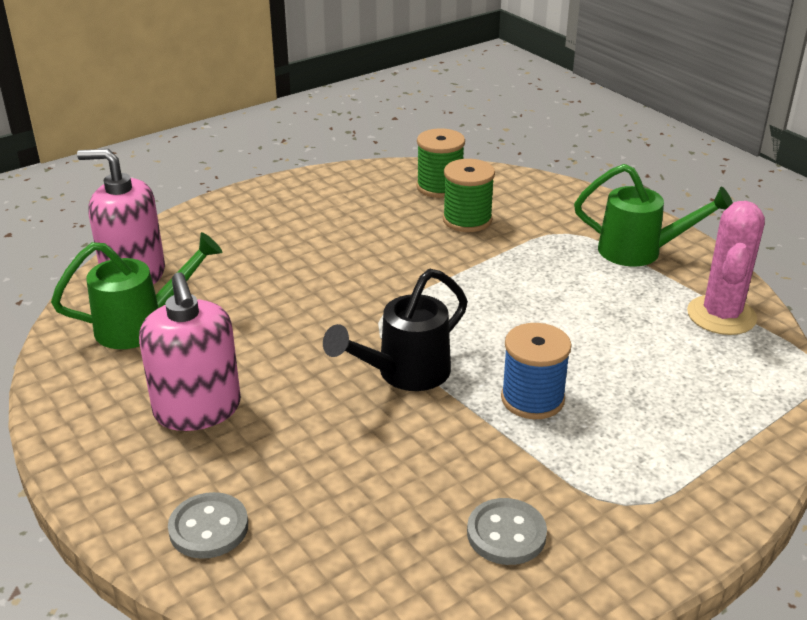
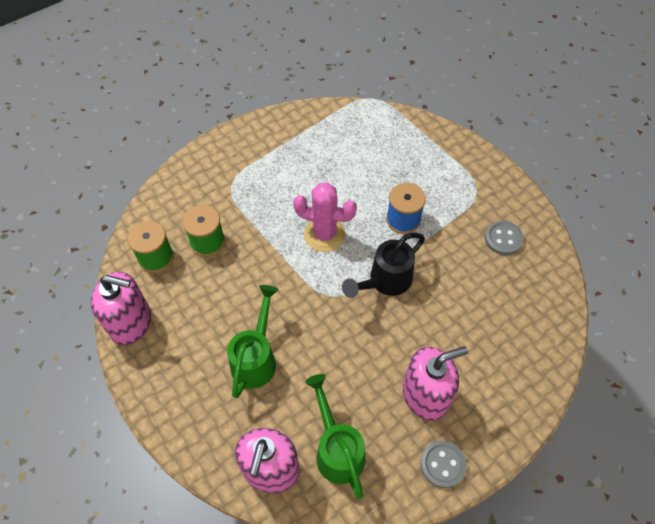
camera: 90 degrees left, 25 degrees up
(208, 528) = (520, 374): grey button -> grey button (443, 464)
(347, 178) = (131, 323): none -> pink soap dispenser
(404, 374) = (385, 281): black watering can -> black watering can turned 90 degrees clockwise
(641, 252) = (256, 151): green watering can -> green watering can (256, 357)
(721, 315) = (325, 126): pink cactus -> pink cactus (324, 234)

